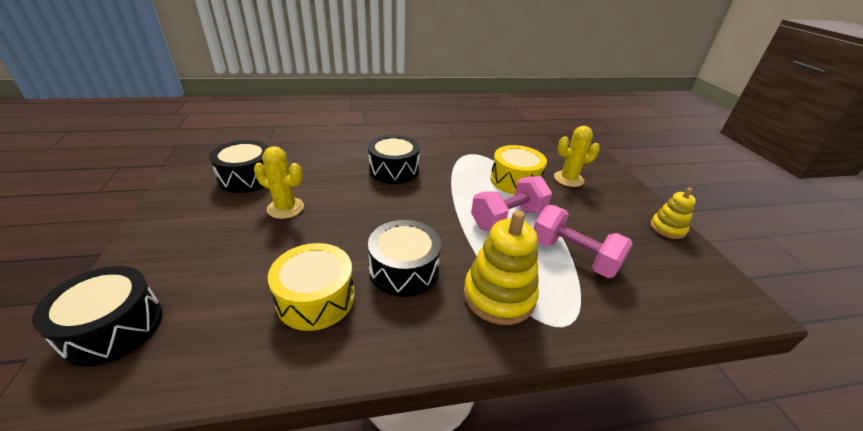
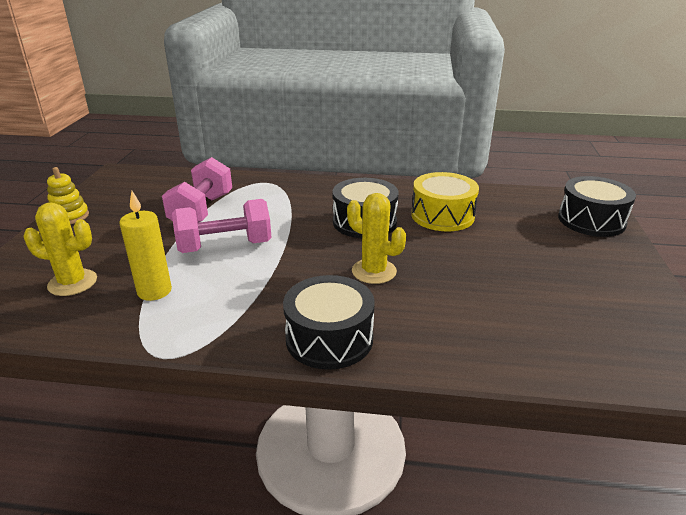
camera: 160 degrees left, 5 degrees down
(247, 178) = (581, 358): black drum -> none
(285, 208) = (495, 295): yellow cactus -> yellow cactus (374, 271)
(499, 296) = (295, 199): yellow stacking toy -> none
(515, 181) = (154, 291): yellow drum -> yellow candle
(573, 256) = (202, 211): pink dumbbell -> pink dumbbell turned 45 degrees clockwise

